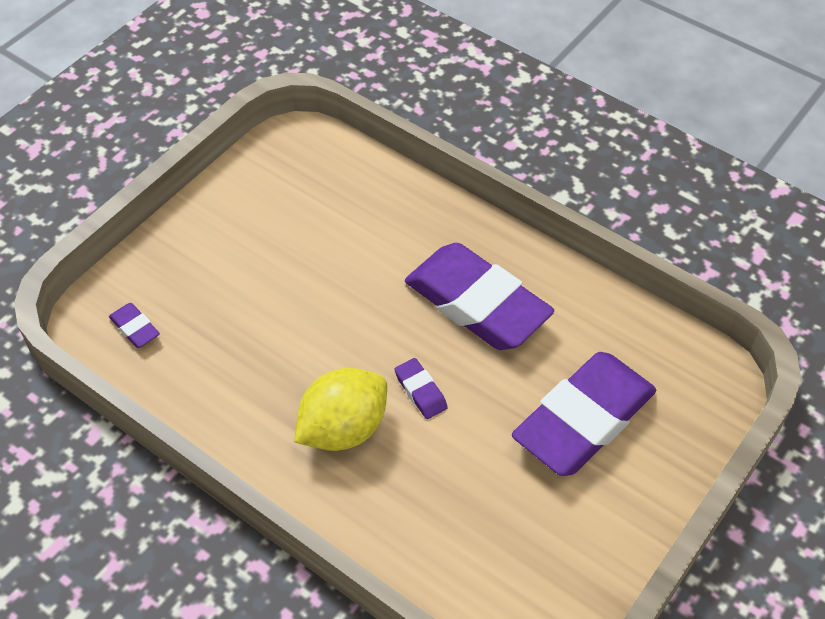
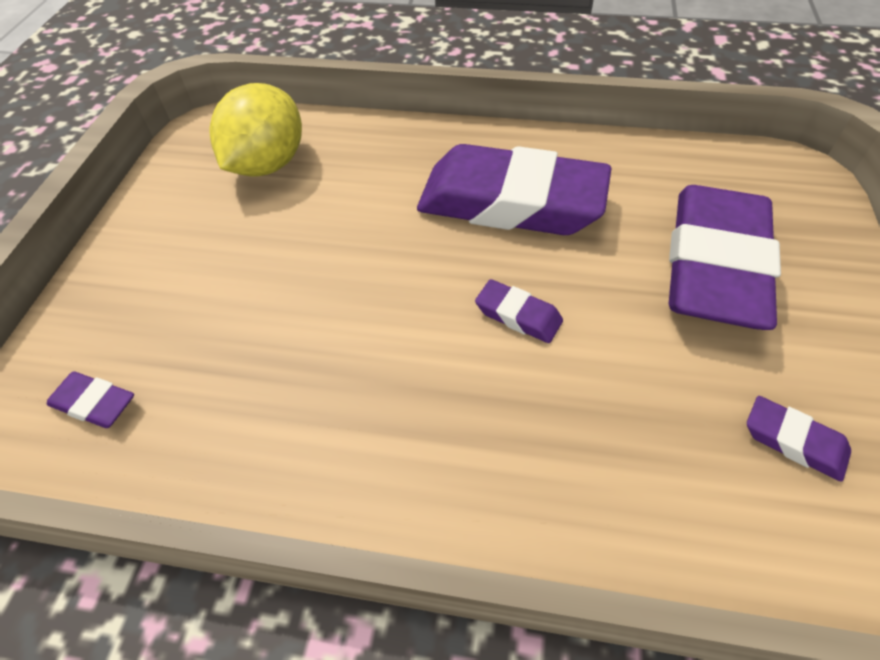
camera: 25 degrees left, 0 degrees up
(343, 428) = (456, 402): yellow lemon -> yellow lemon (268, 164)
(530, 550) = (793, 441): none -> purple eraser

